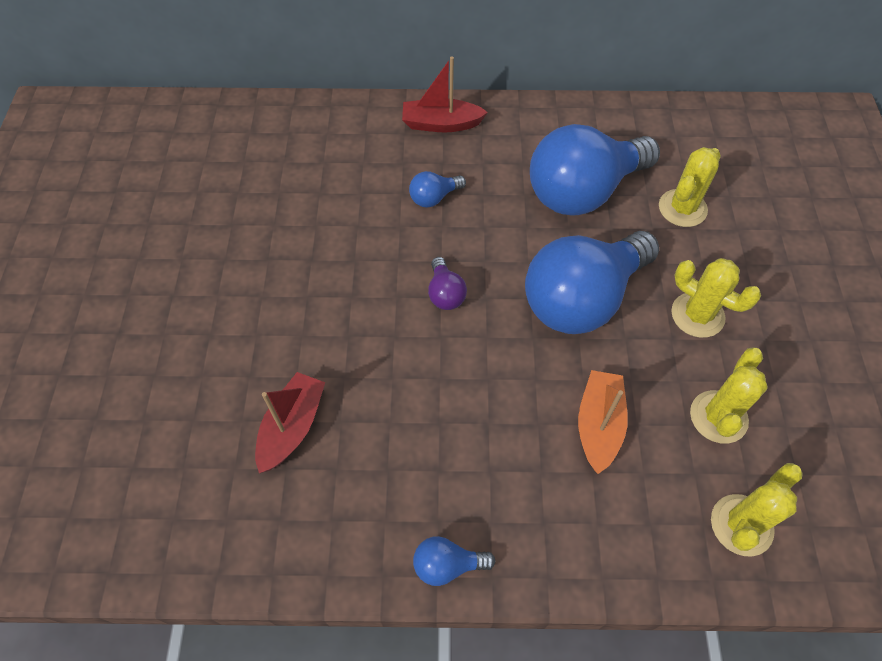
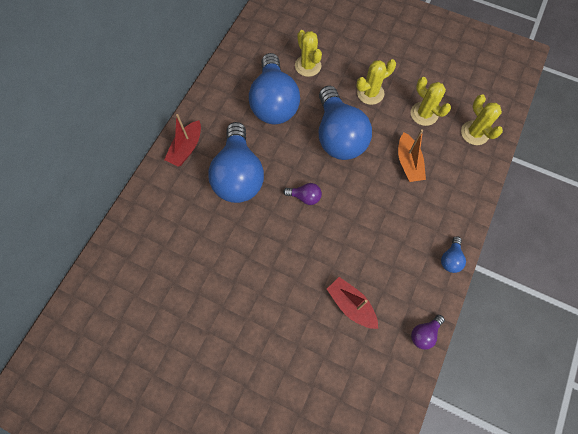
camera: 65 degrees left, 10 degrees up
(286, 564) = (424, 333): none -> purple light bulb
(434, 198) = (238, 175): blue light bulb -> blue light bulb, size x2.43
(598, 425) = (408, 163): orange boat -> orange boat turned 135 degrees counterclockwise

